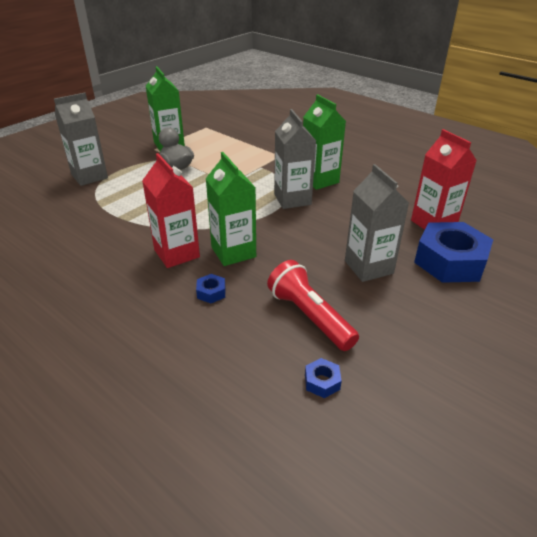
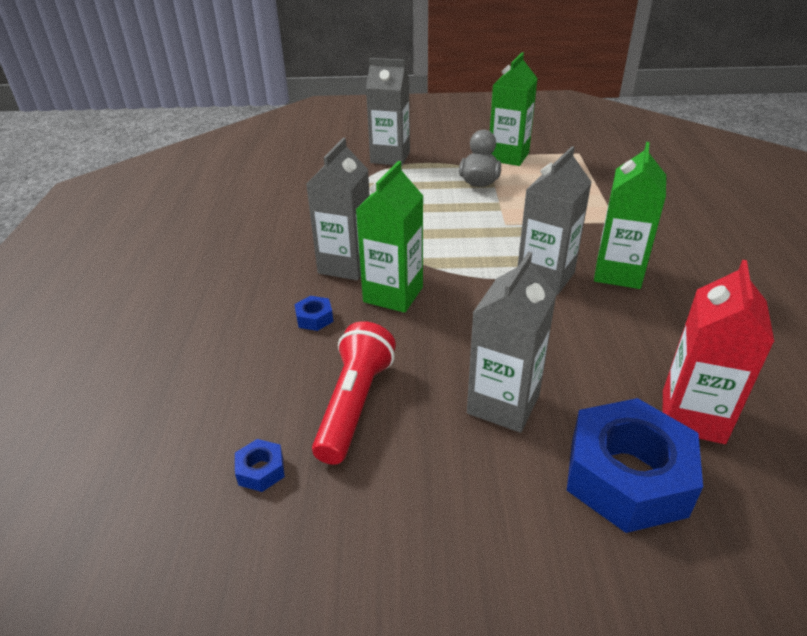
camera: 50 degrees right, 0 degrees up
(177, 253) = (345, 265): red carton -> grey carton

